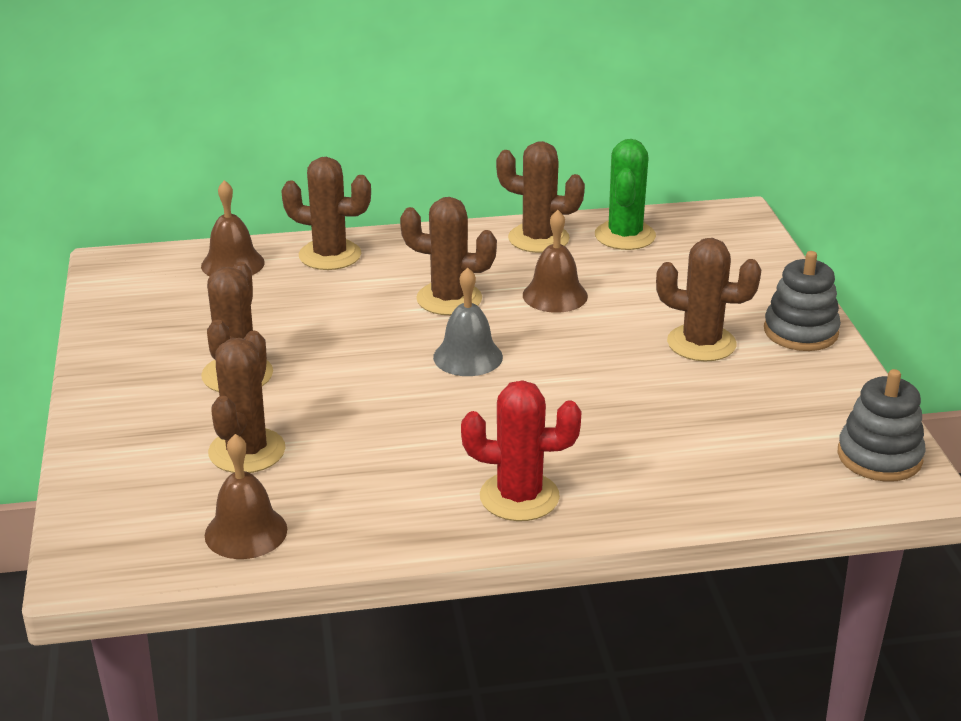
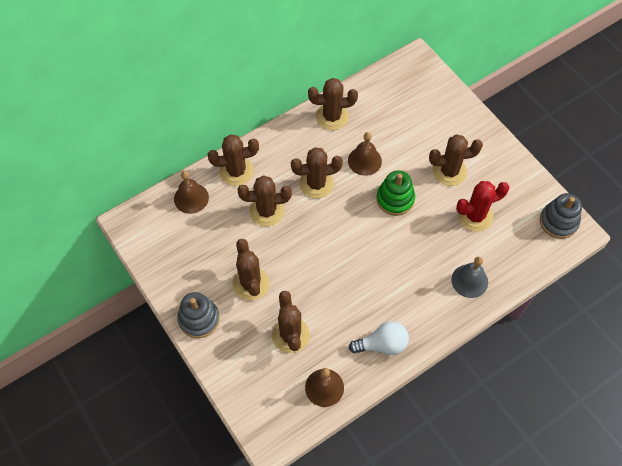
camera: 25 degrees left, 30 degrees up
(339, 306) = (266, 211): none -> brown cactus
(401, 512) = (382, 344): none -> white light bulb
(468, 357) = (350, 225): grey bell -> grey bell (469, 281)
(519, 497) = (426, 313): red cactus -> red cactus (475, 216)
(573, 349) = (395, 199): none -> green stacking toy
(625, 236) = (372, 98): green cactus -> none
(800, 332) = (488, 145): grey stacking toy -> grey stacking toy (199, 319)

